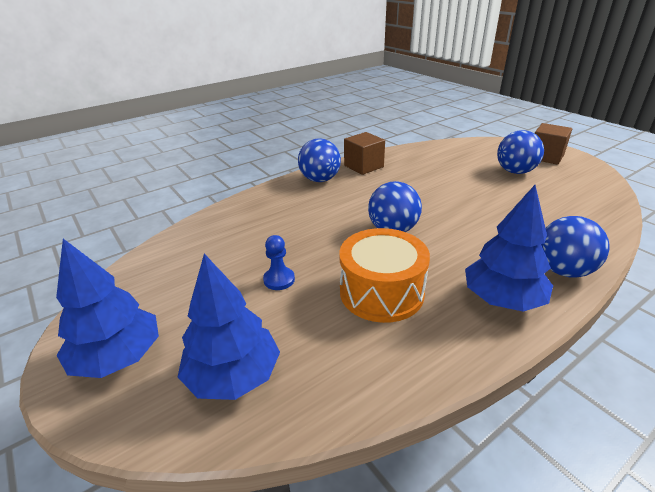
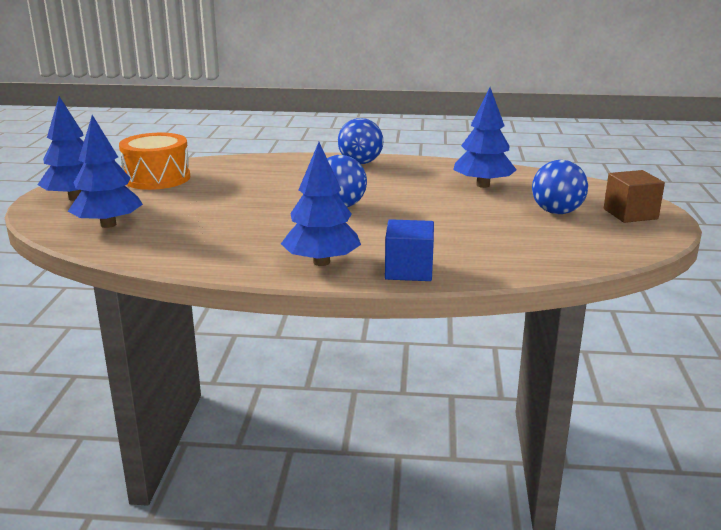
camera: 40 degrees right, 10 degrees down
(279, 280) = (209, 201): blue pawn -> none
(363, 166) = (419, 166): brown cube -> none
(381, 292) = (254, 228): orange drum -> orange drum (157, 178)
(434, 167) = (483, 185): none -> blue tree
(563, 270) = (409, 270): blue ball -> blue cube

